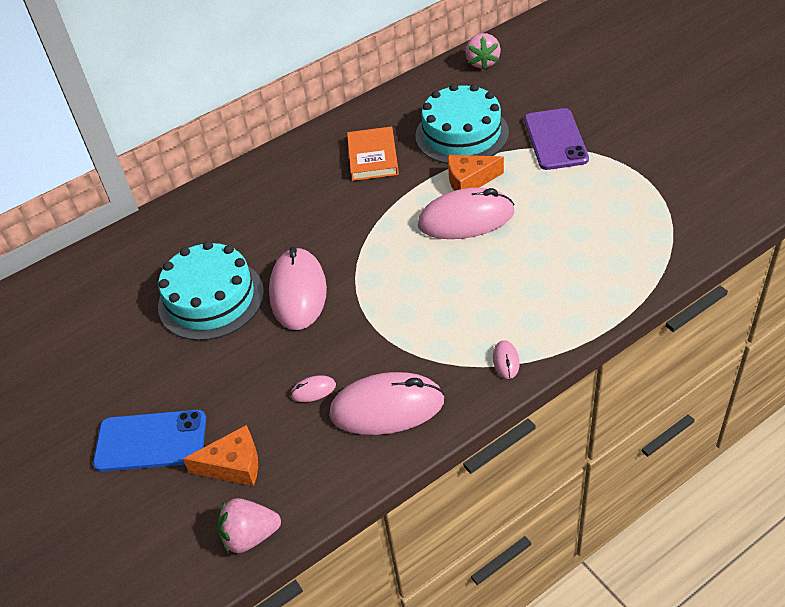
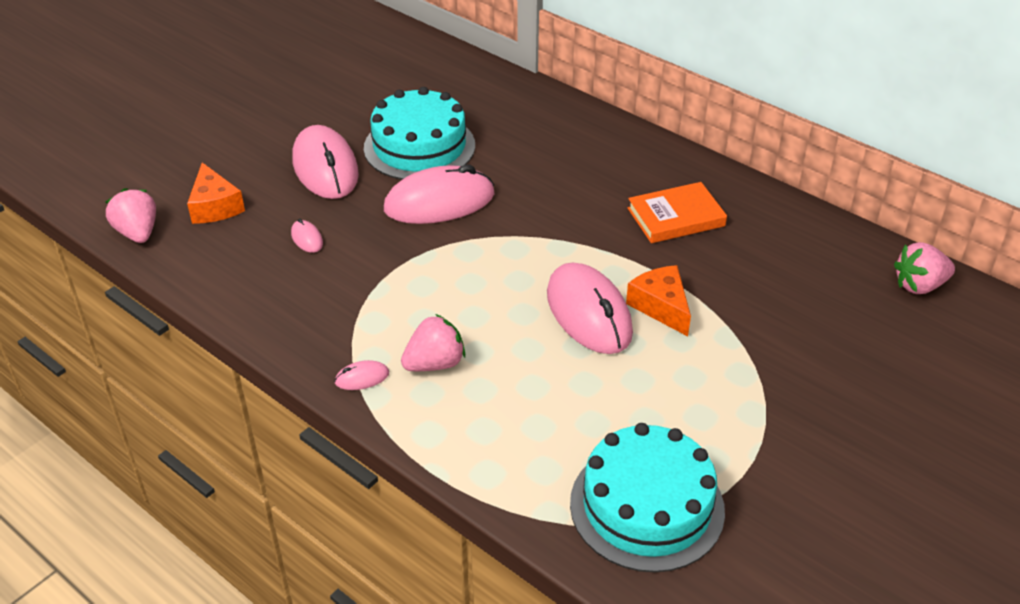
camera: 70 degrees right, 5 degrees down
(151, 441) = (240, 152): blue phone -> none
(387, 407) = (288, 294): pink mouse -> pink mouse (325, 168)
(461, 134) = (751, 287): turquoise cake -> turquoise cake (647, 506)
(499, 313) = (435, 363): none -> pink strawberry
(555, 139) = (777, 380): purple phone -> none

